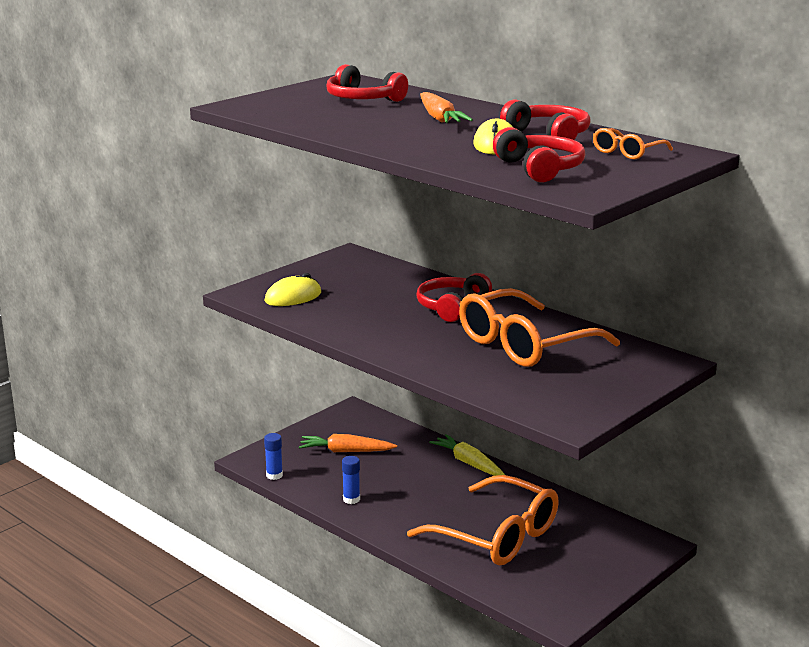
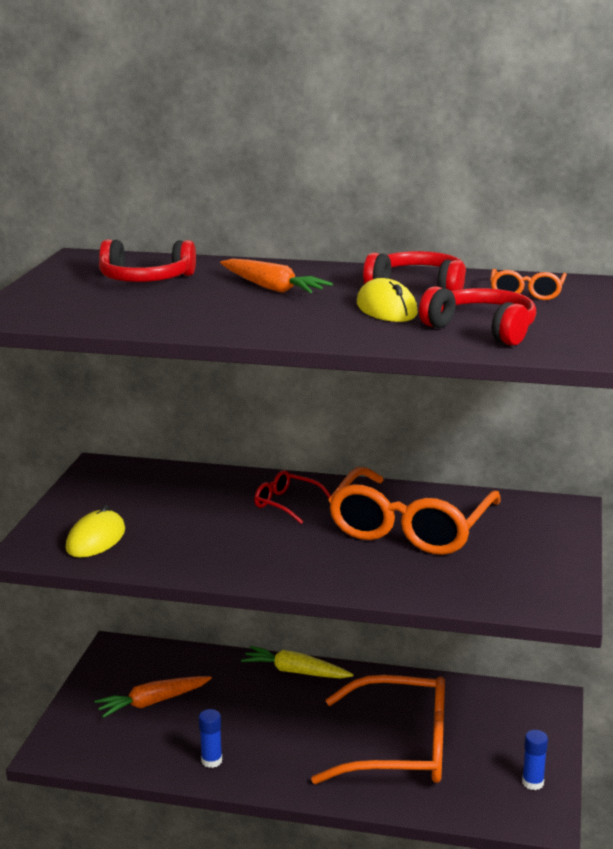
camera: 30 degrees left, 0 degrees up
(274, 475) = (97, 762): blue glue stick -> blue glue stick (532, 783)
(452, 307) = (286, 504): red headphones -> red glasses

